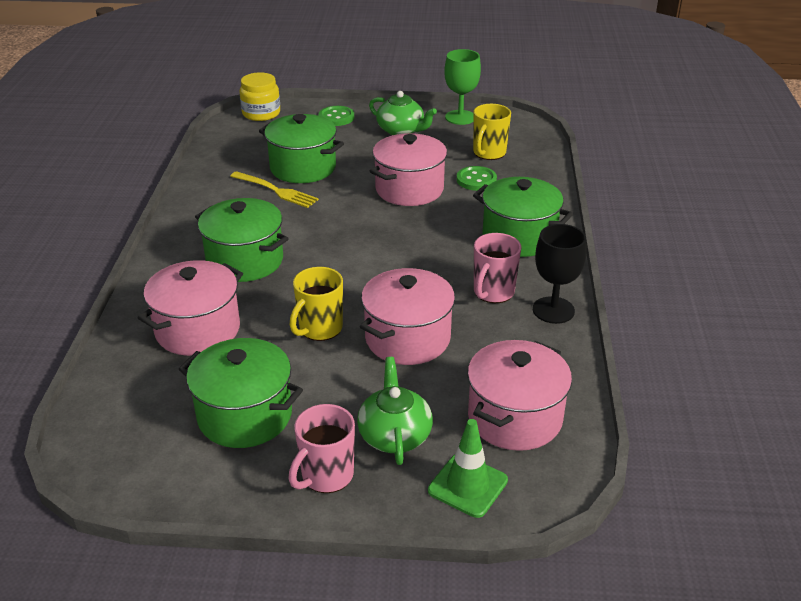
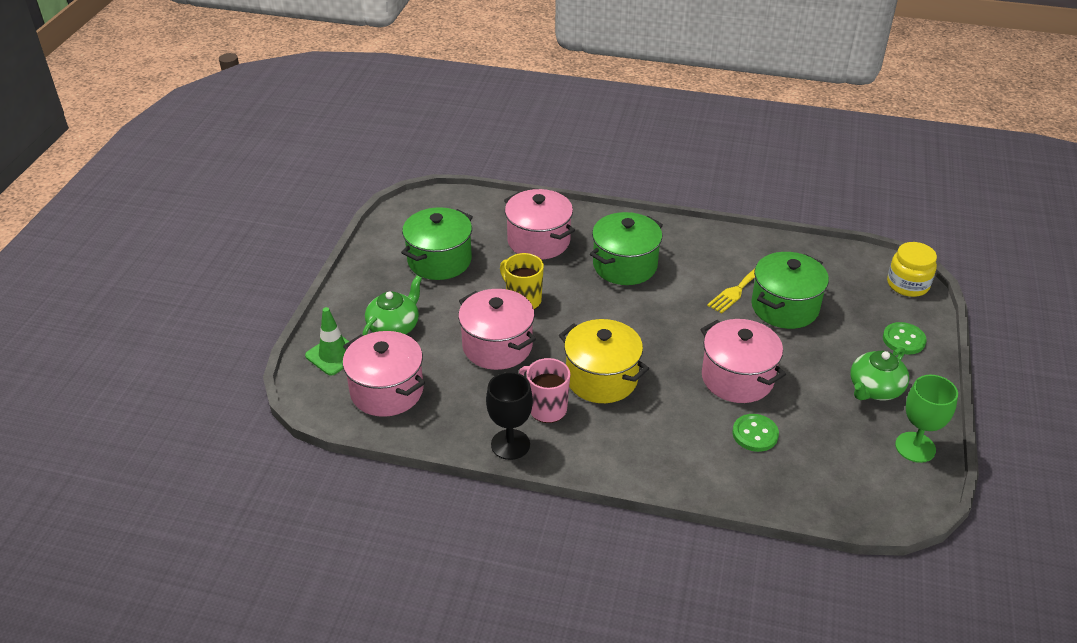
camera: 100 degrees right, 5 degrees up
(326, 476) = (370, 292): pink mug -> none
(395, 435) = (394, 327): green teapot -> green teapot turned 60 degrees counterclockwise
(436, 262) = (601, 378): none -> yellow pot
(489, 153) = (819, 457): yellow mug -> none
(519, 237) = (635, 446): green pot -> none

